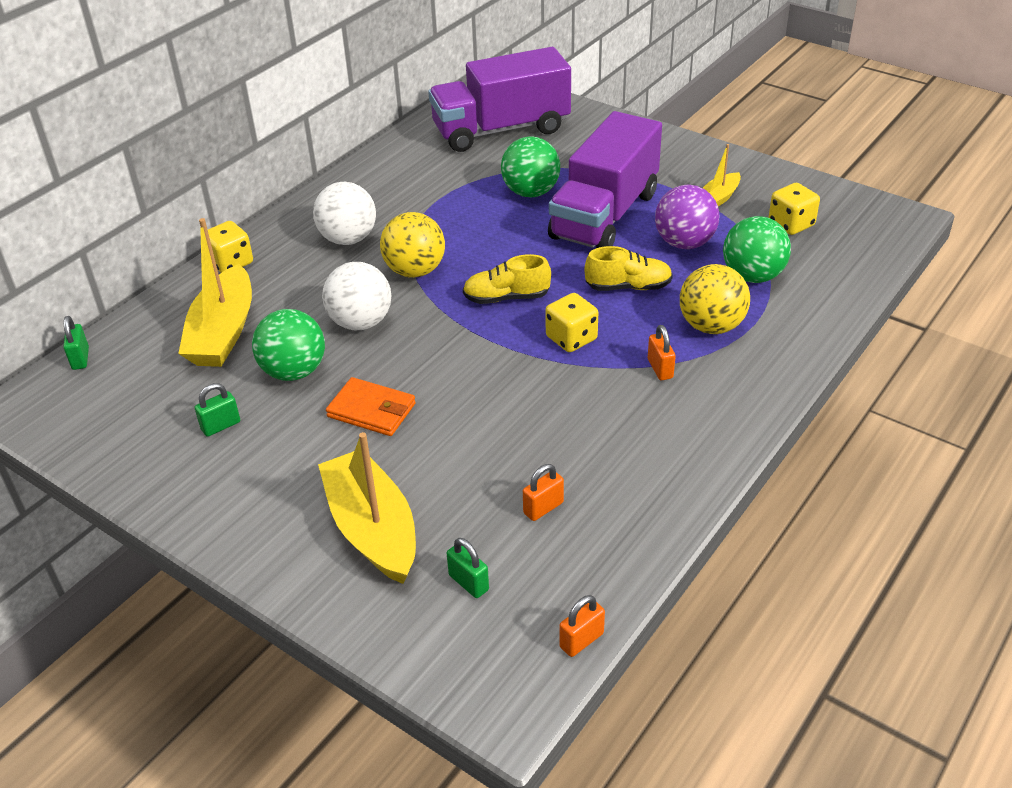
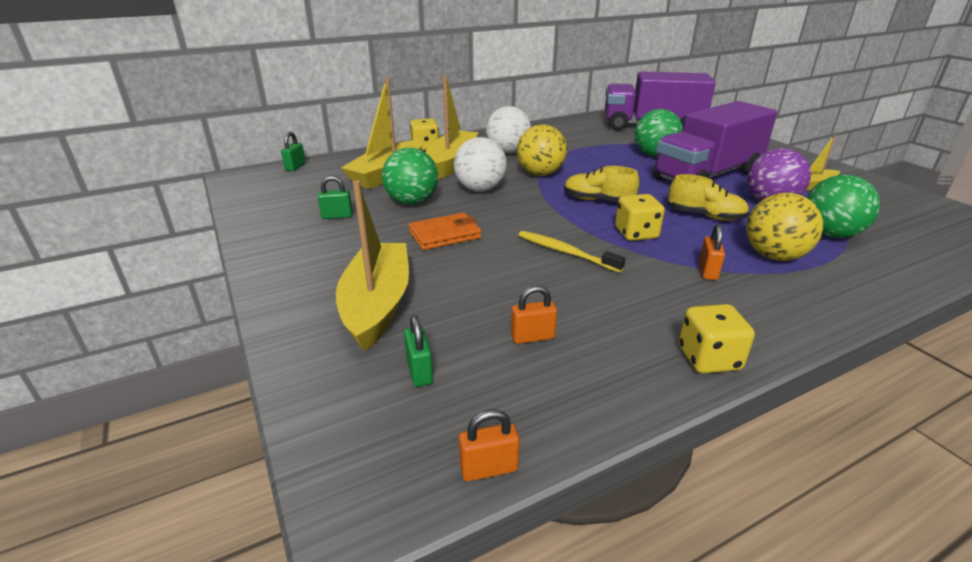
camera: 25 degrees right, 10 degrees down
(291, 284) = (452, 163): none -> yellow boat
(371, 410) = (445, 235): orange wallet -> orange wallet turned 75 degrees counterclockwise
(515, 391) = (565, 252): none -> yellow toothbrush
(791, 224) = (881, 212): yellow dice -> yellow dice (708, 358)

